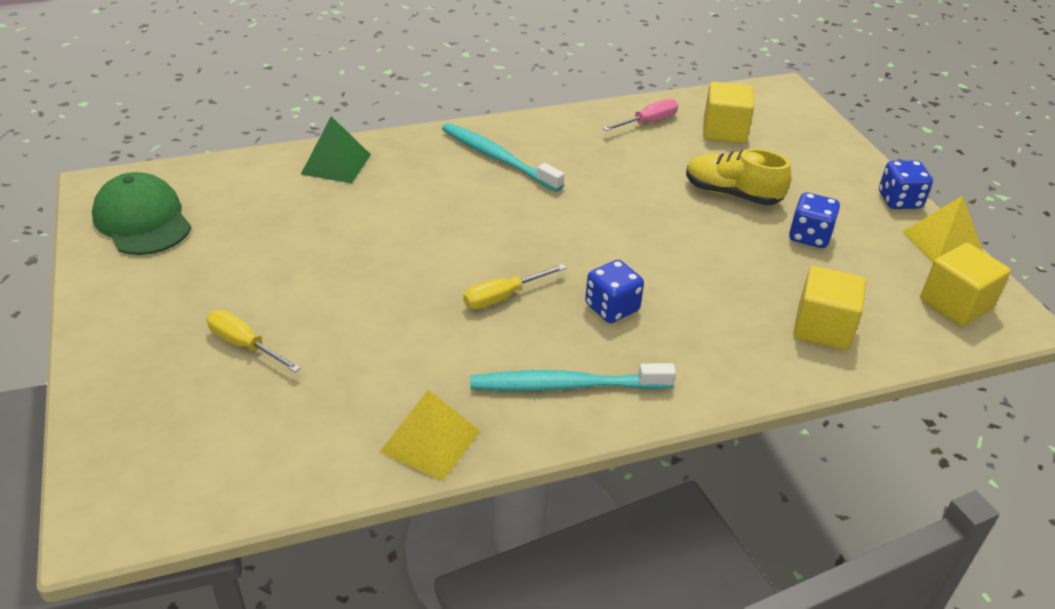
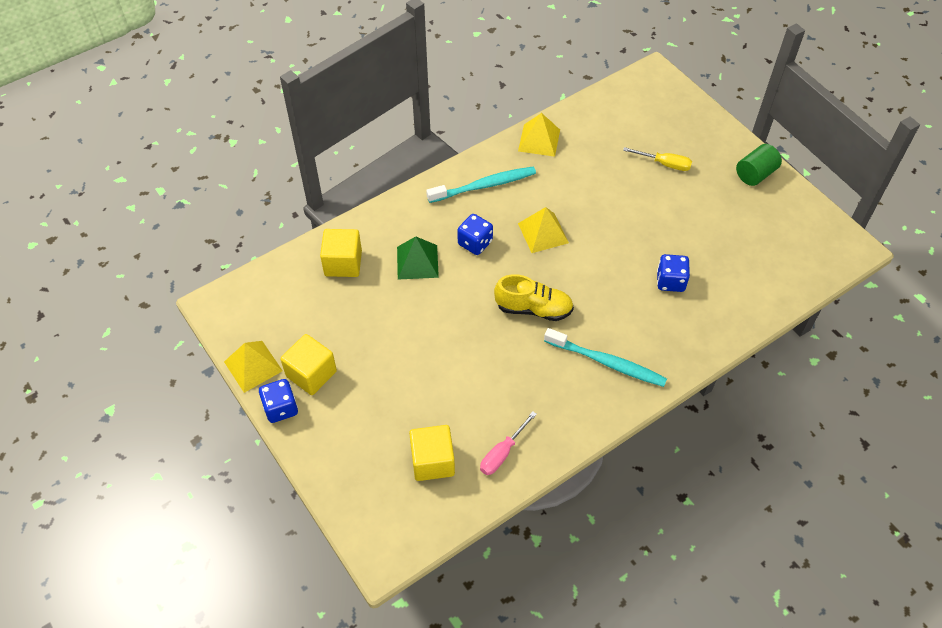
camera: 165 degrees right, 15 degrees up
(121, 296) = (755, 174): none -> green cylinder
(142, 220) = (798, 228): green cap -> none
(336, 164) = (720, 318): green pyramid -> green pyramid (417, 262)
(503, 297) = (543, 233): yellow screwdriver -> yellow pyramid
(732, 194) = (415, 375): yellow shoe -> yellow shoe (533, 309)
(809, 236) = (353, 344): blue dice -> blue dice (670, 281)
(955, 304) = (254, 307): yellow cube -> yellow cube (311, 374)

